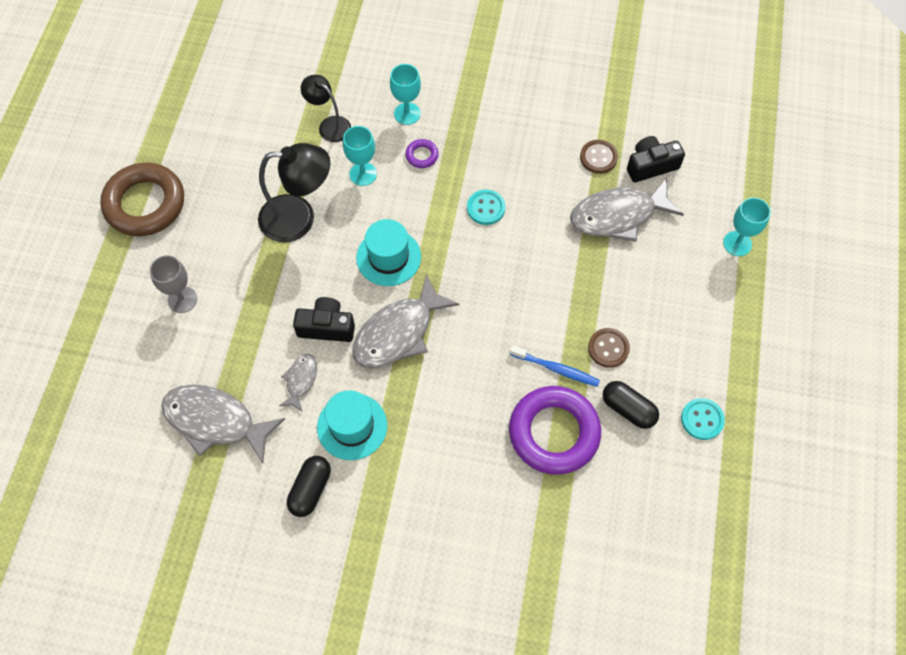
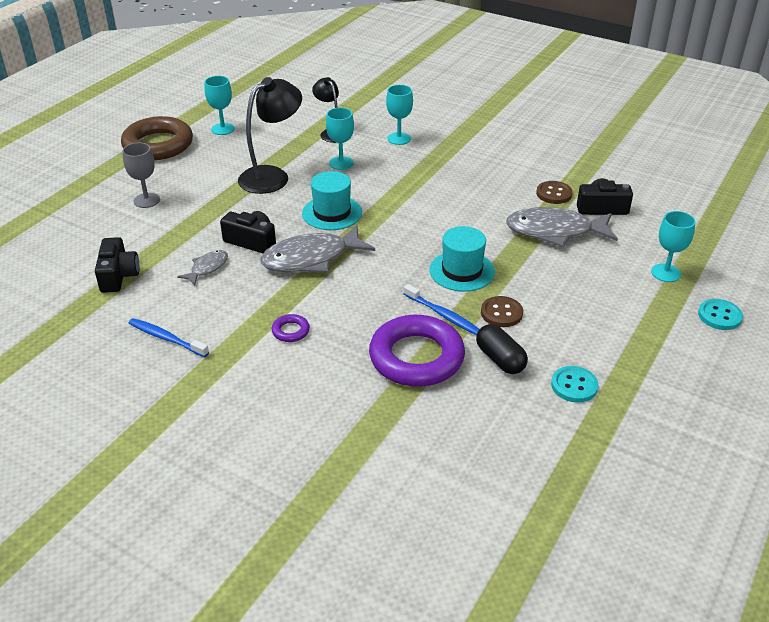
camera: 20 degrees right, 25 degrees down
(205, 154) = (223, 129): none -> turquoise goblet
(215, 421) = (118, 275): grey fish -> black camera
(299, 218) = (272, 176): black lamp -> black lamp turned 60 degrees counterclockwise
(310, 489) = (166, 338): black capsule -> blue toothbrush
(352, 426) = (231, 307): turquoise hat -> turquoise hat (462, 271)
(422, 155) = (397, 163): purple ring -> purple ring (290, 331)
(486, 208) = (434, 202): turquoise button -> turquoise button (719, 316)

